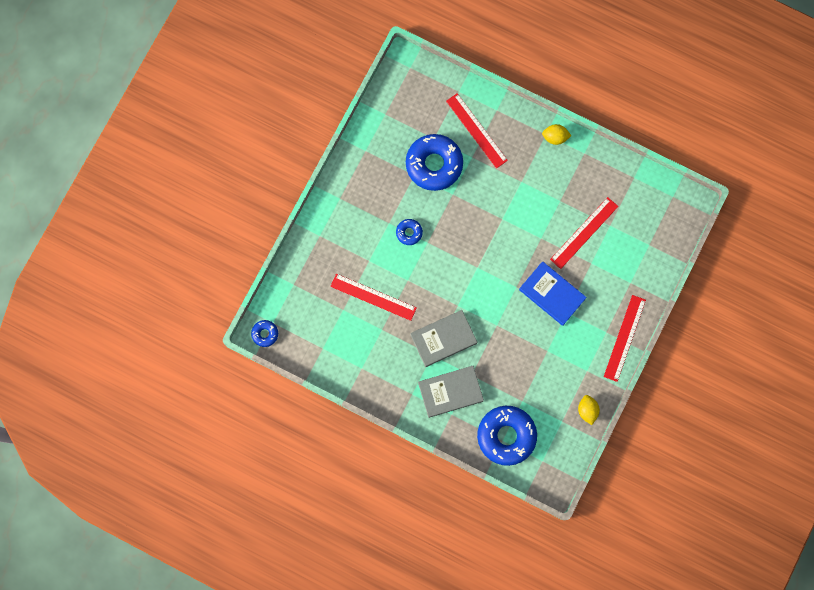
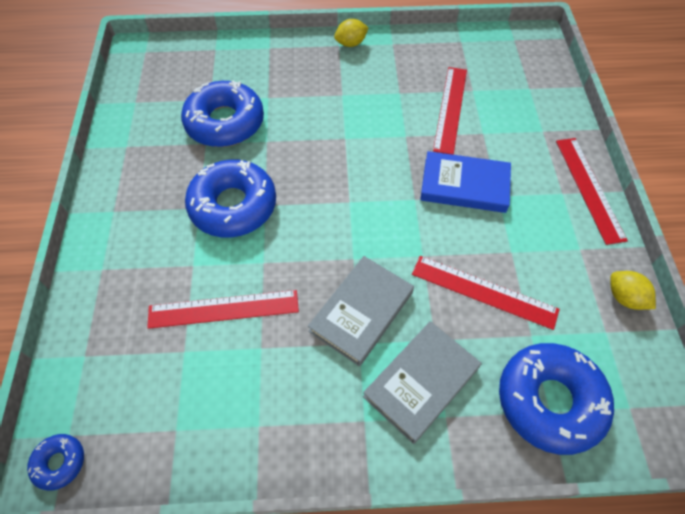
camera: 30 degrees left, 20 degrees down
(409, 233) = (233, 206): blue donut -> blue donut, size x2.17
(476, 130) = (258, 72): red ruler -> red ruler (484, 291)

